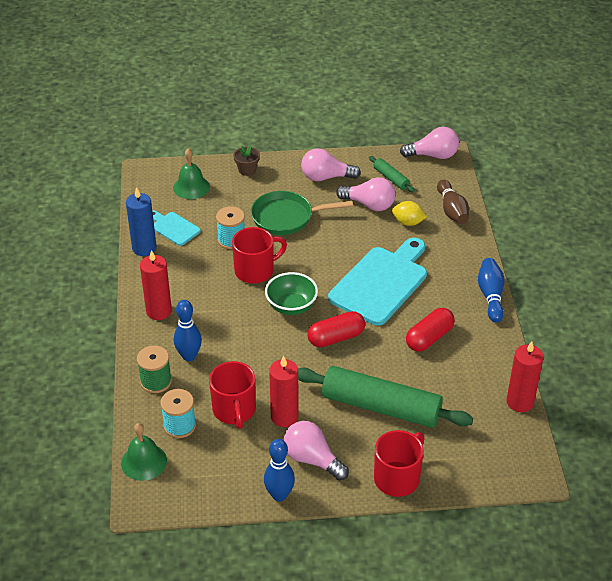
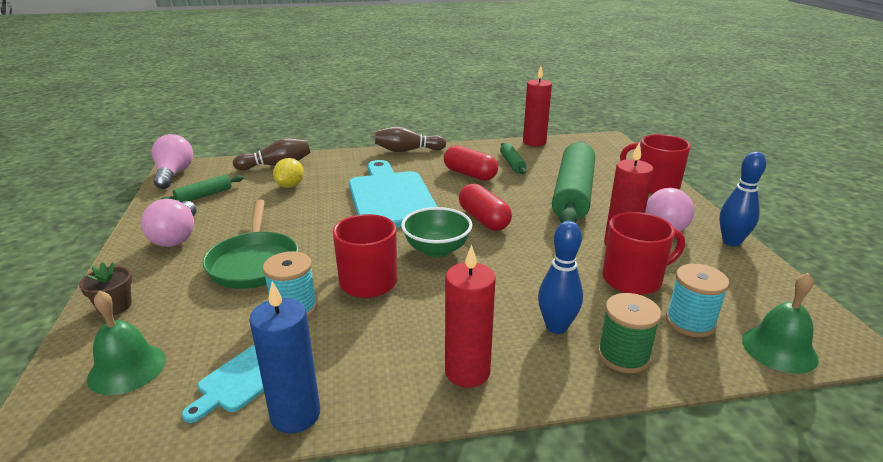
camera: 95 degrees left, 15 degrees down
(369, 204) = (249, 207): pink light bulb -> none
(381, 283) = (391, 197): turquoise cutting board -> turquoise cutting board turned 45 degrees clockwise
(456, 373) = (512, 163): none -> green rolling pin
(490, 296) = (407, 150): blue bowling pin -> brown bowling pin

